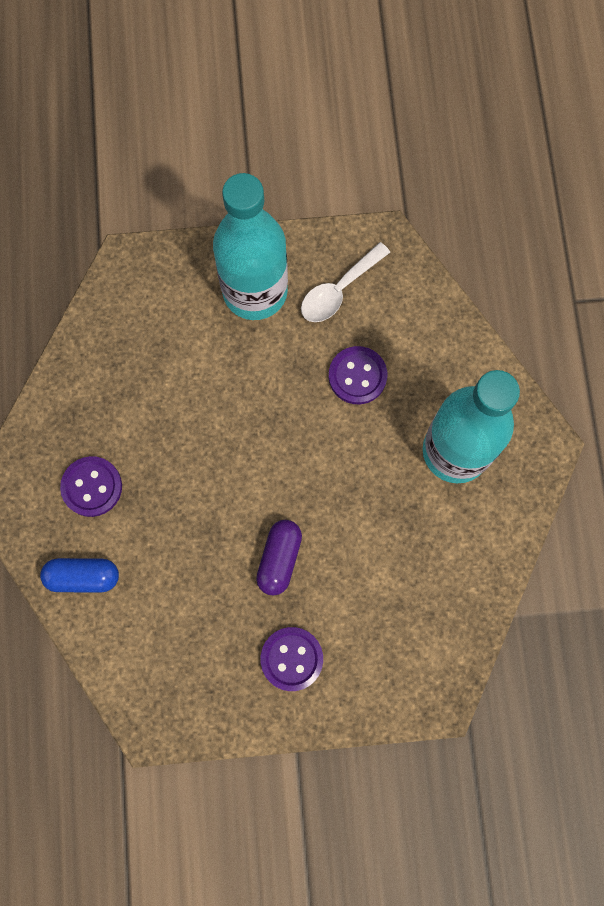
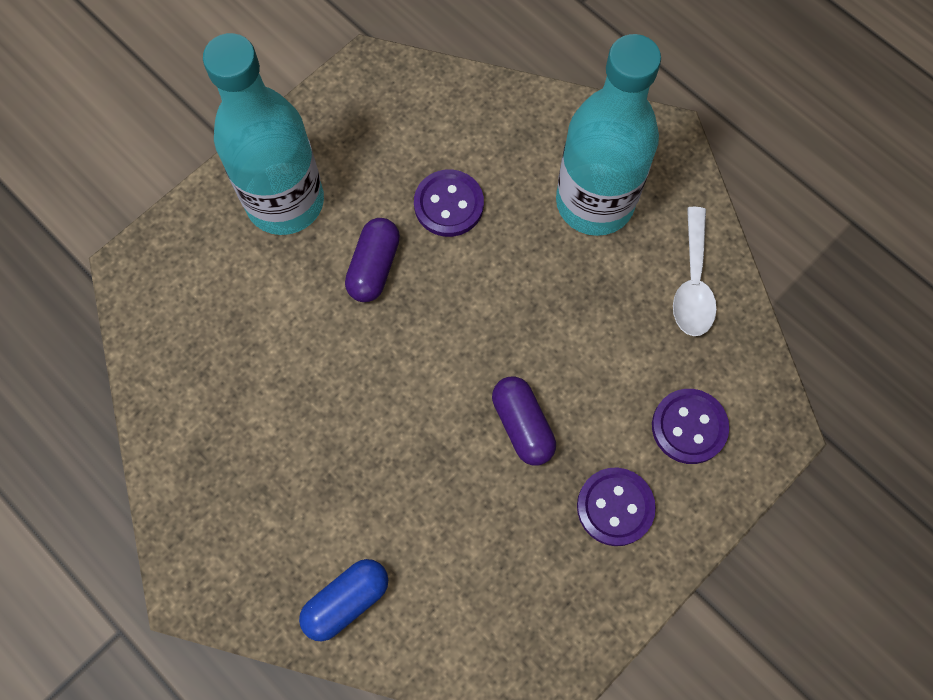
camera: 40 degrees left, 5 degrees down
(92, 487) = (280, 507): purple button -> purple button (689, 427)
(274, 380) = (374, 267): none -> purple capsule
(339, 290) = (364, 142): white spoon -> white spoon (693, 283)

